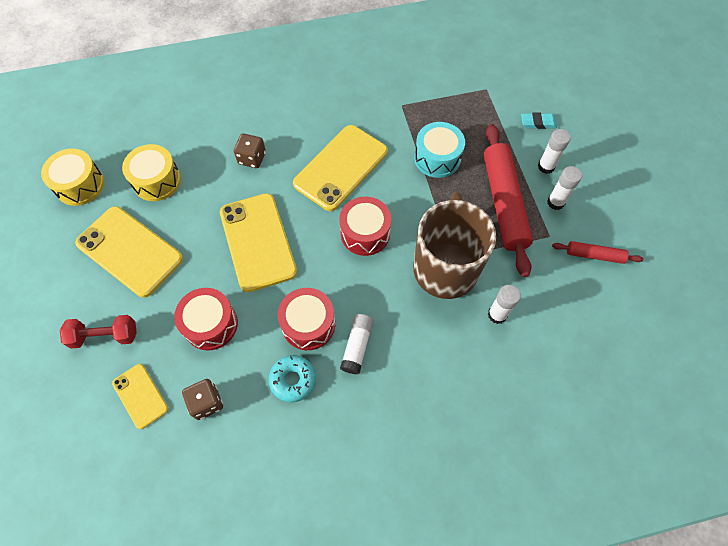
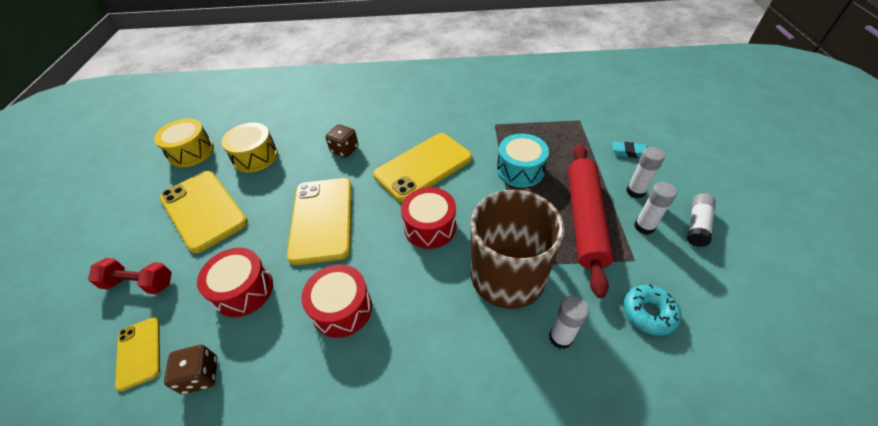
camera: 15 degrees right, 15 degrees down
(293, 380) = (303, 369): turquoise donut -> turquoise donut (648, 313)
(357, 346) = (387, 343): white glue stick -> white glue stick (697, 225)
(594, 255) = (689, 289): red rolling pin -> none

